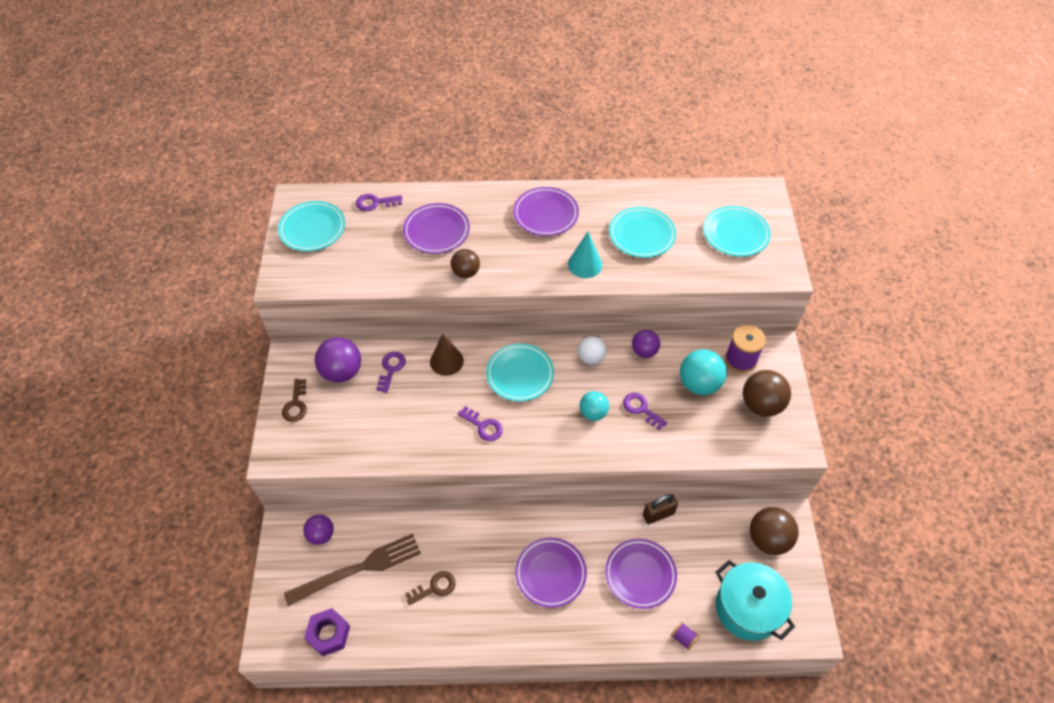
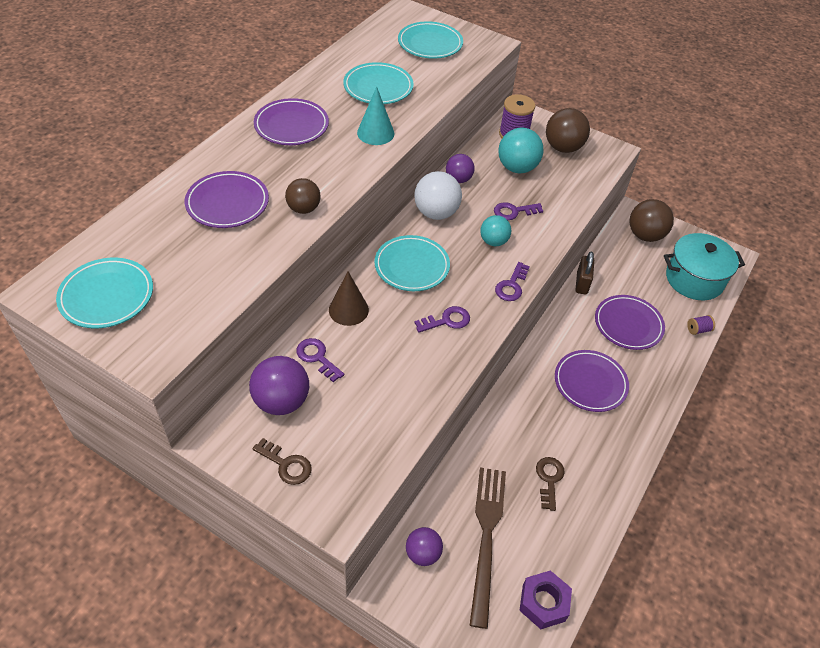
camera: 60 degrees left, 5 degrees down
(375, 203) = (133, 229): purple key -> purple key (511, 285)
(591, 358) = (436, 213): white ball -> white ball, size x1.57

